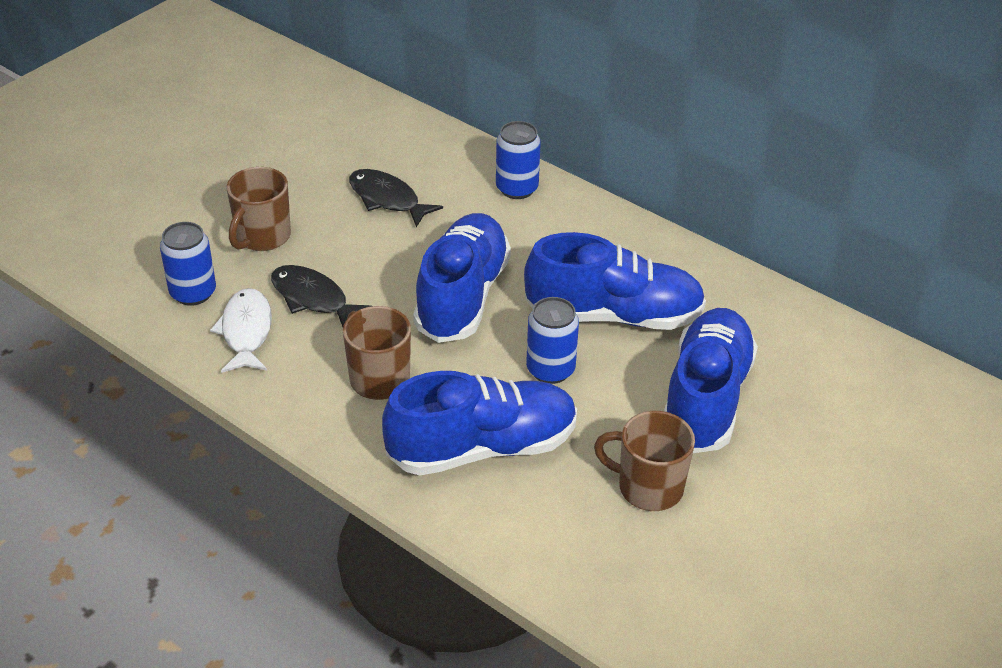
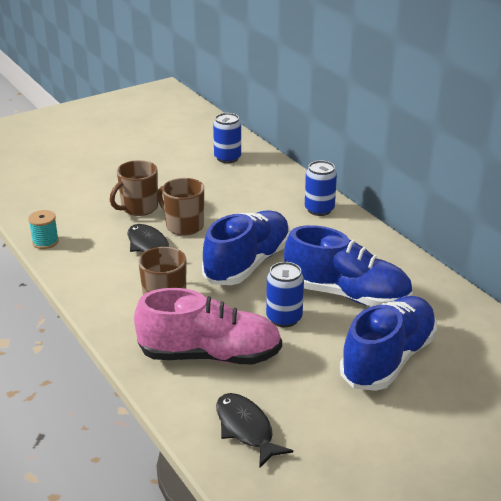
camera: 20 degrees right, 10 degrees down
(155, 323) = (45, 242): none -> turquoise spool
(193, 293) = (78, 230): blue can -> blue can (227, 158)
(246, 331) = (97, 257): white fish -> none
(387, 199) = (230, 201): black fish -> black fish (246, 429)
(482, 448) = (210, 355): blue shoe -> pink shoe
(648, 487) = (315, 406): brown mug -> brown mug (183, 226)

